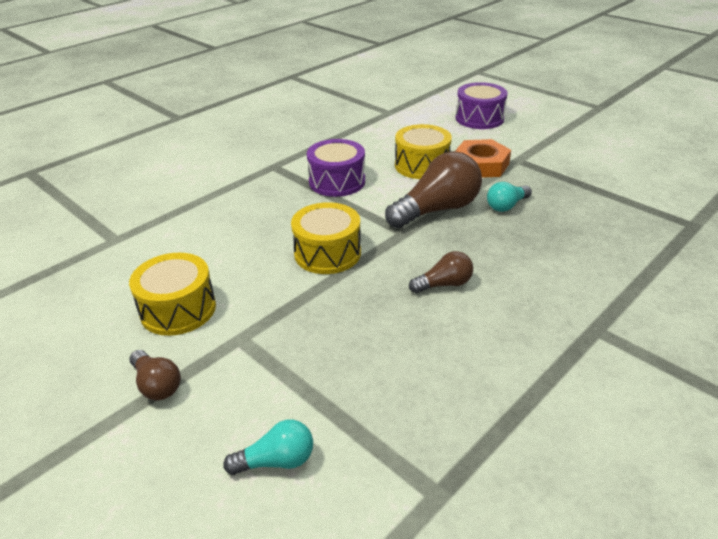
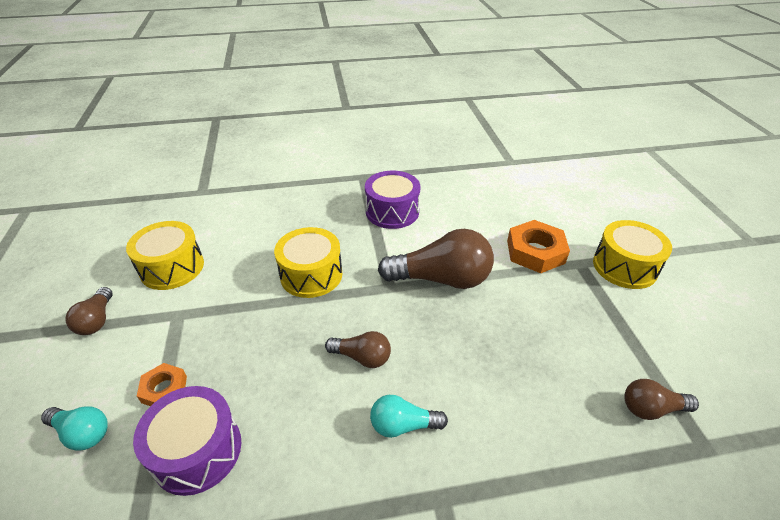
camera: 35 degrees right, 5 degrees up
(309, 390) = (164, 389): none -> orange nut
(422, 165) = (479, 227): yellow drum -> yellow drum (624, 267)
(479, 118) = (591, 201): purple drum -> purple drum (197, 451)
(506, 206) = (510, 308): turquoise light bulb -> turquoise light bulb (403, 425)
(649, 220) = (651, 408): none -> brown light bulb

